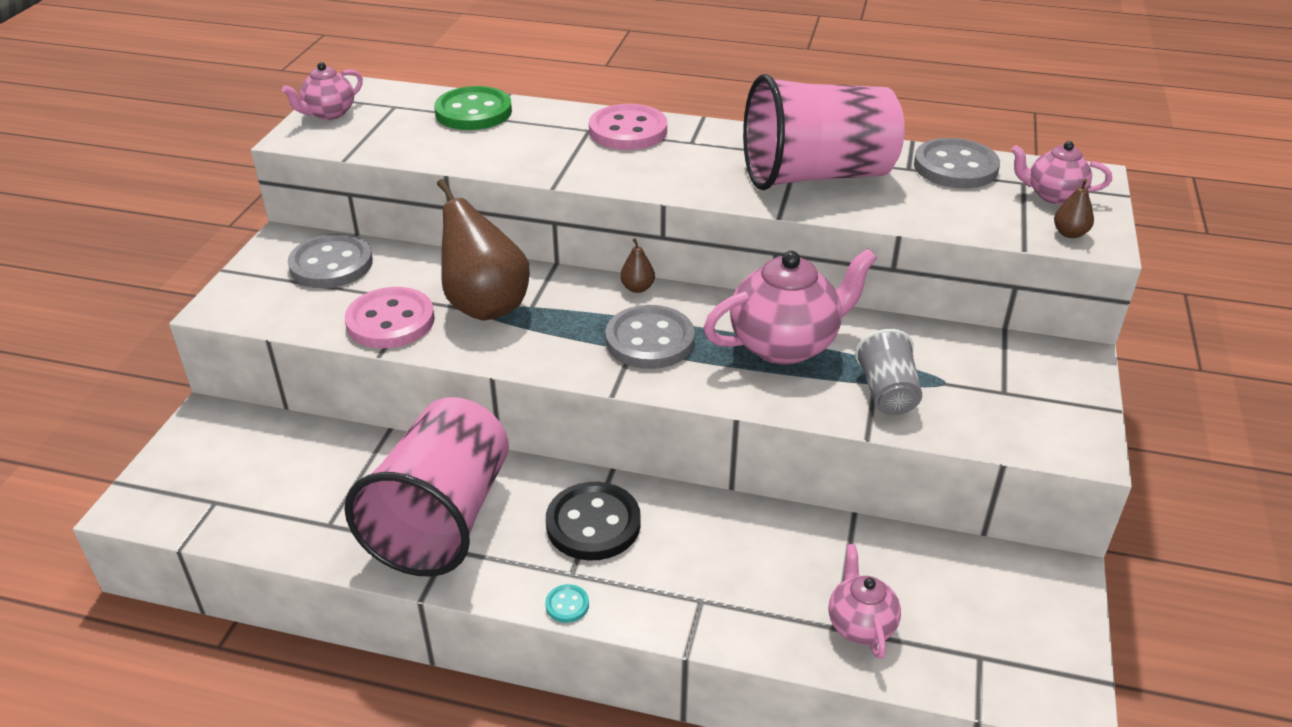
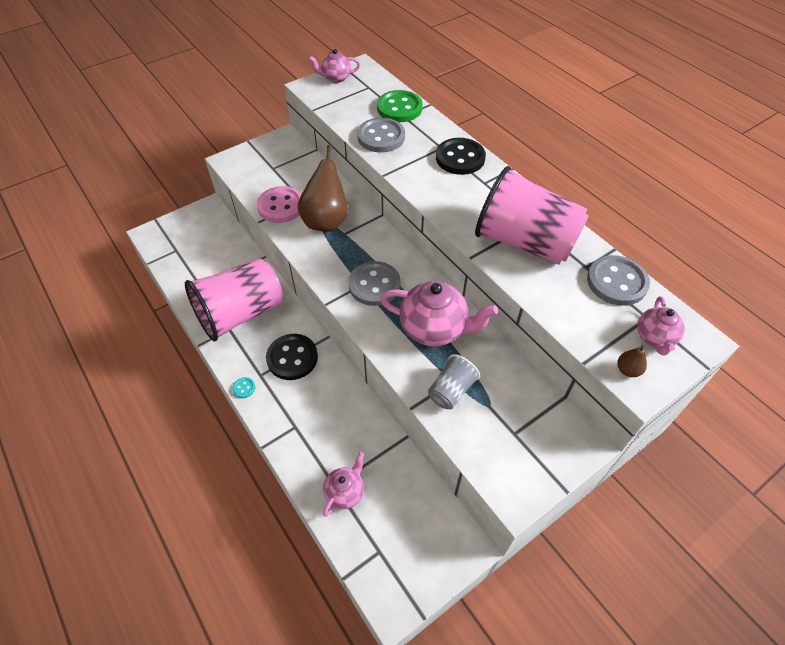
camera: 40 degrees right, 15 degrees up
(331, 264) = (289, 161): grey button -> grey button (381, 137)
(628, 131) = (460, 158): pink button -> black button
(637, 288) = (402, 251): brown pear -> none
(1053, 195) = (654, 338): pink teapot -> pink teapot turned 135 degrees counterclockwise

